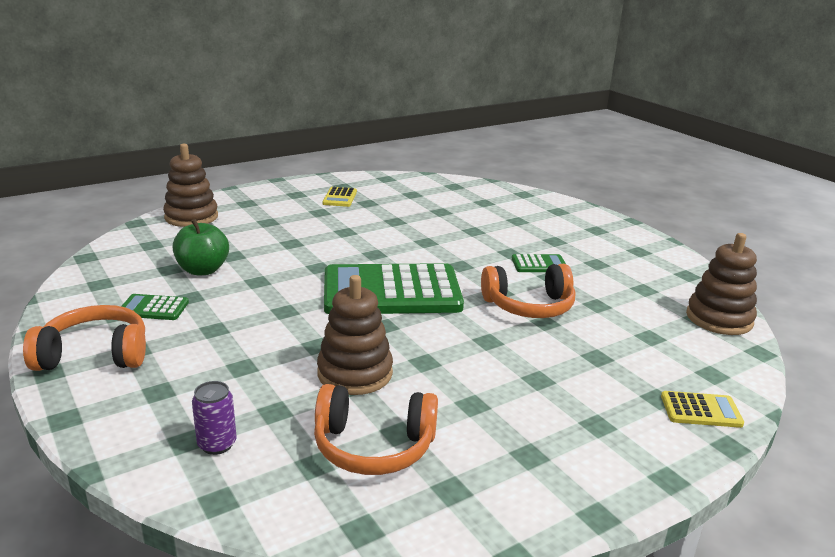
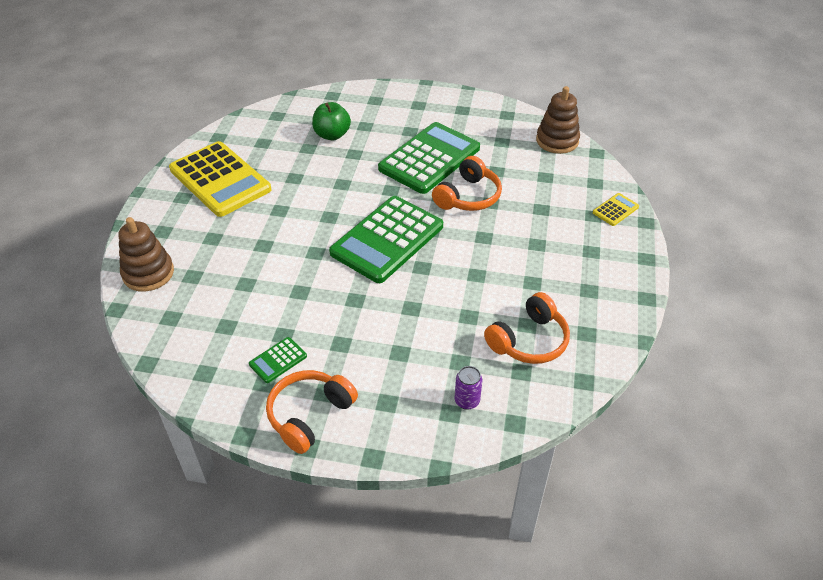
camera: 45 degrees left, 20 degrees up
(203, 270) = (250, 310): green apple -> green apple (332, 135)
(340, 197) = (220, 179): yellow calculator -> yellow calculator, size x2.39
(355, 373) = (458, 309): brown stacking toy -> none
(539, 264) = (429, 158): green calculator -> green calculator, size x2.39

